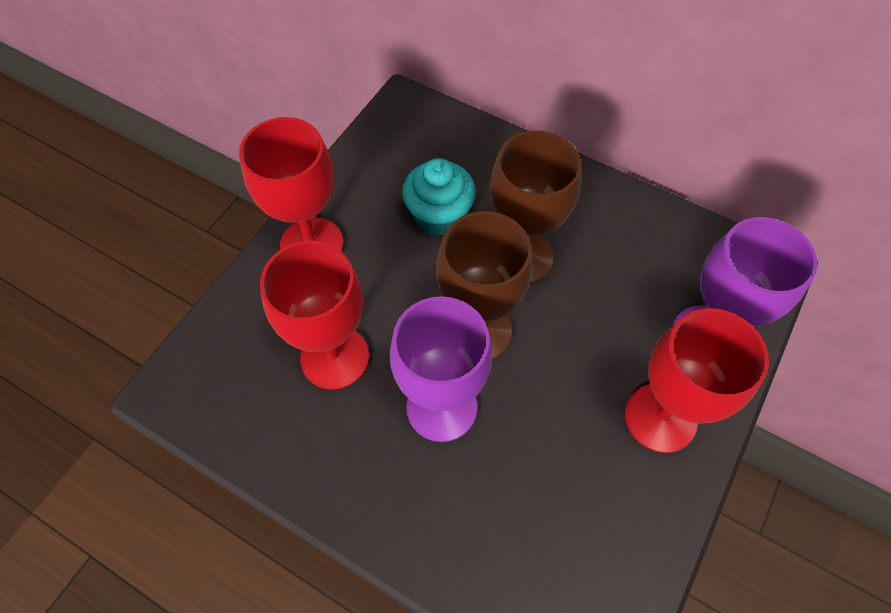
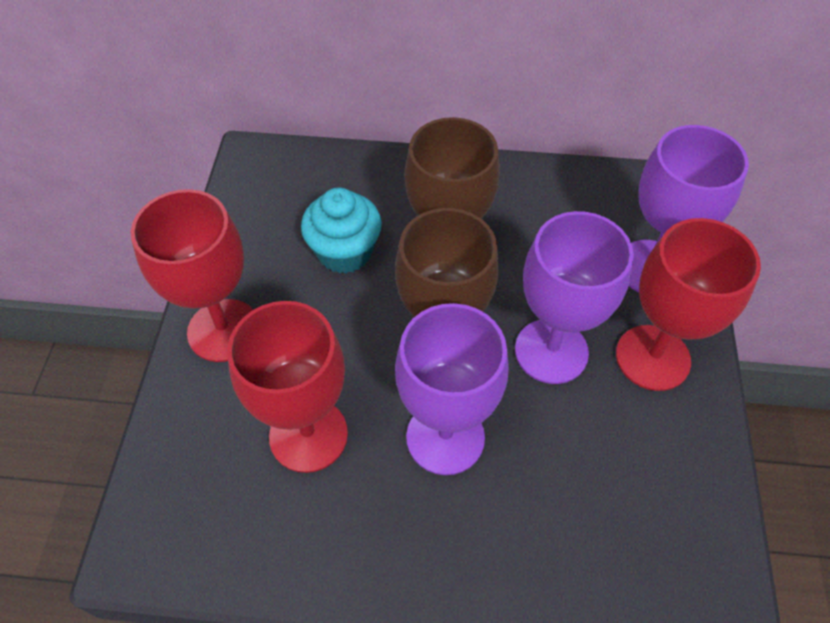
camera: 25 degrees left, 5 degrees down
(571, 373) = (551, 351): none -> purple goblet

